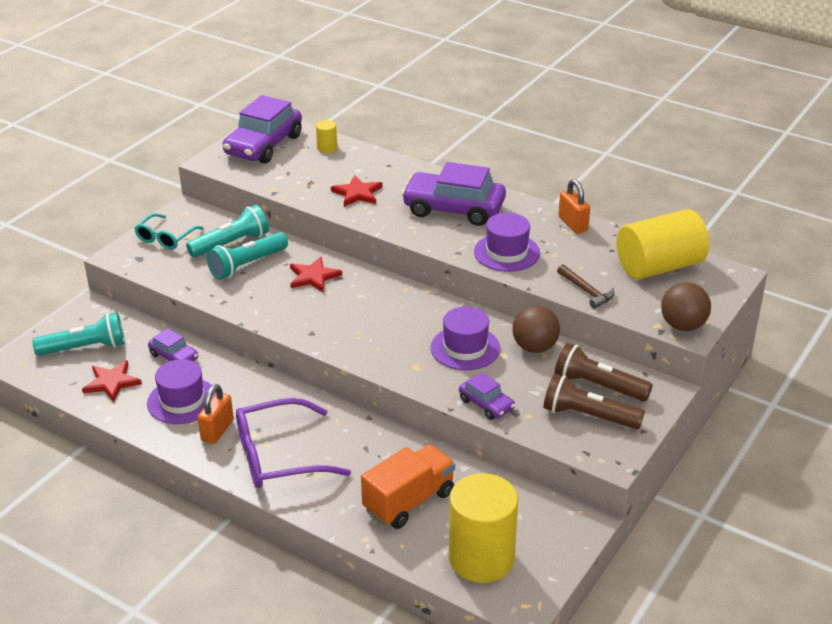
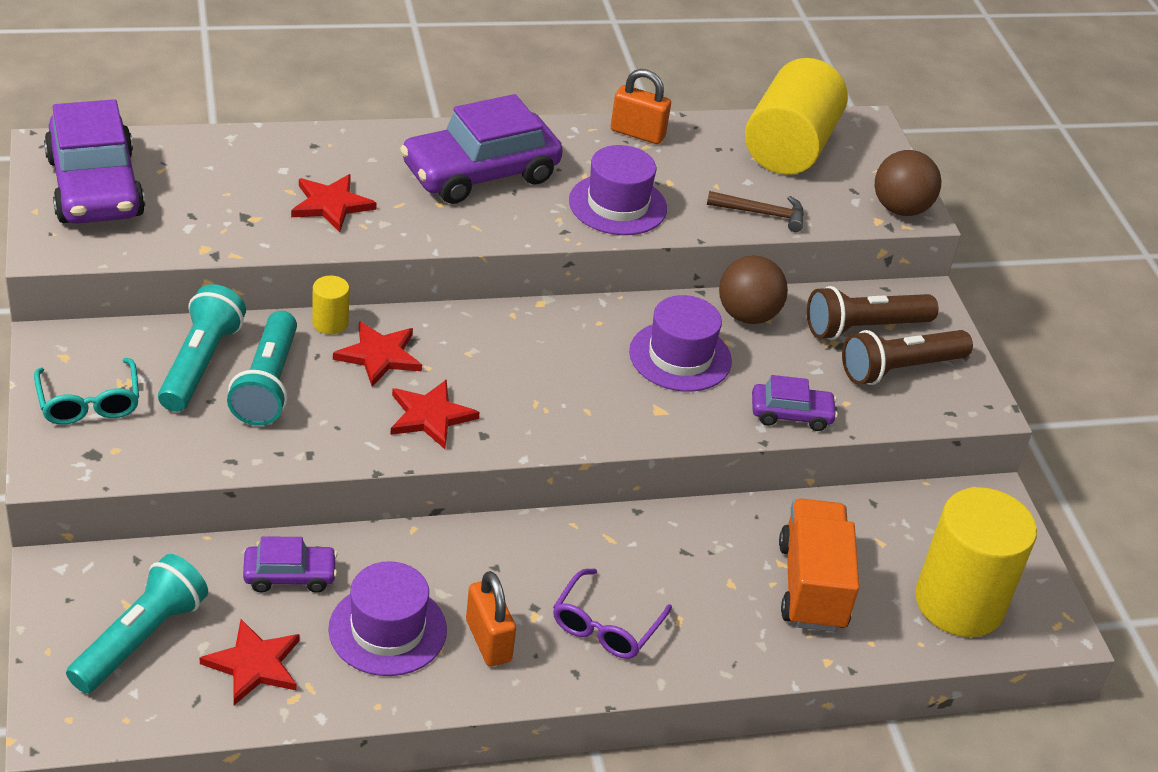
camera: 50 degrees left, 5 degrees up
(278, 456) = (605, 626): purple glasses -> purple glasses, size x0.59
(299, 313) = (430, 416): none -> red star
(327, 148) = (195, 154): yellow cylinder -> yellow cylinder (330, 323)

